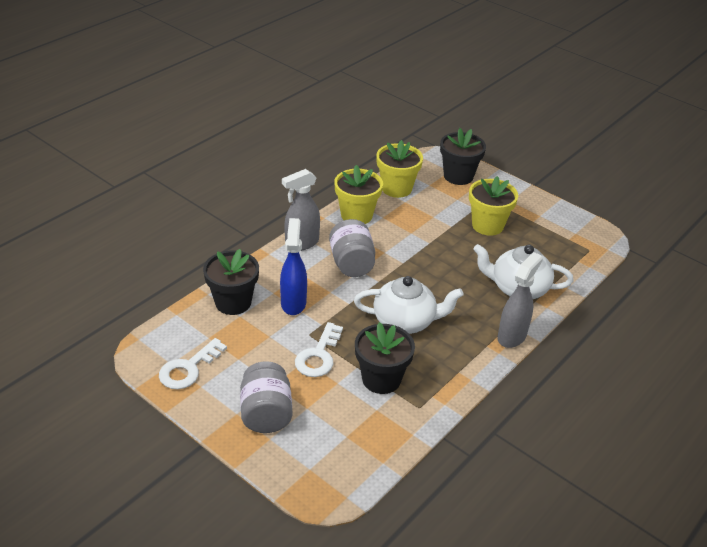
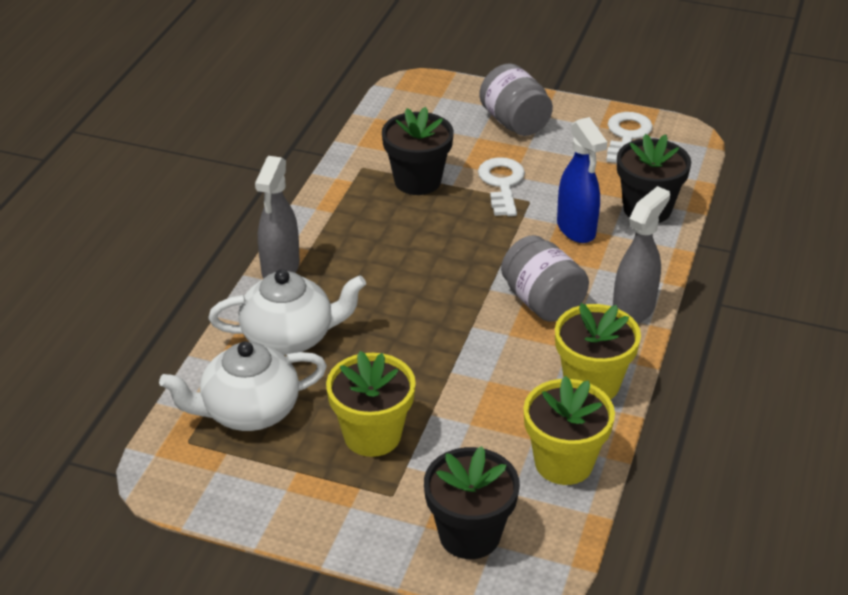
camera: 160 degrees right, 0 degrees up
(405, 321) = (425, 248): white teapot -> white teapot (249, 411)

